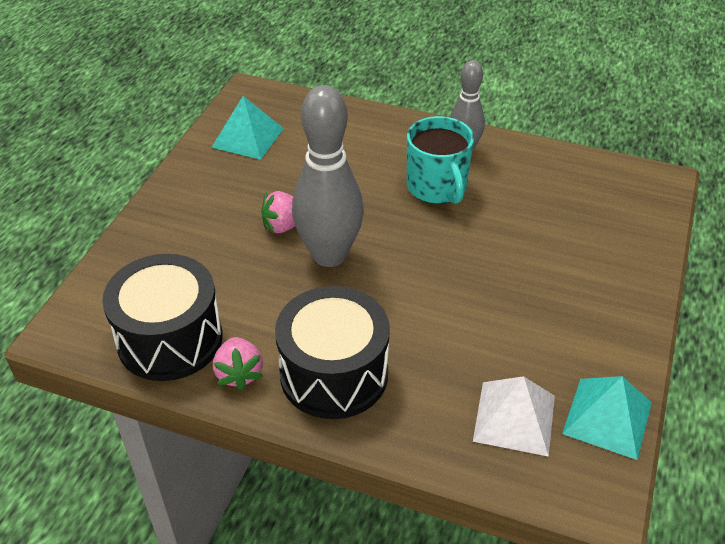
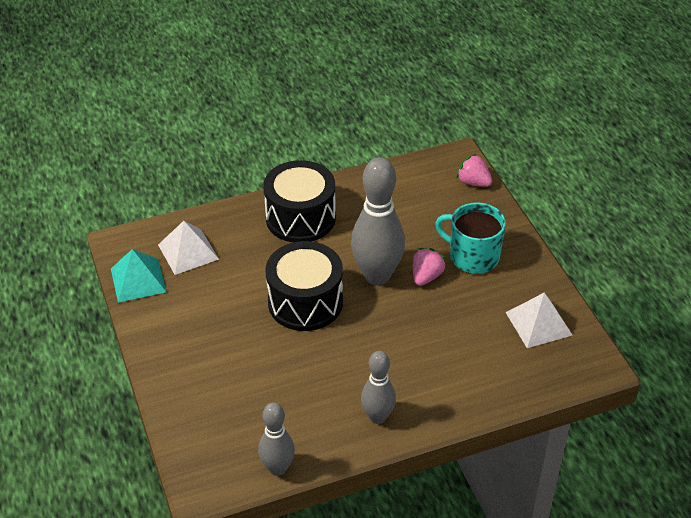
camera: 140 degrees right, 0 degrees up
(170, 339) = (402, 184): black drum -> black drum (305, 302)
(239, 373) = (347, 191): pink strawberry -> pink strawberry (473, 182)
(248, 137) = (538, 323): turquoise pyramid -> white pyramid
(437, 187) = (363, 368): turquoise mug -> turquoise mug (473, 256)
(583, 160) = (277, 468): none -> grey bowling pin

